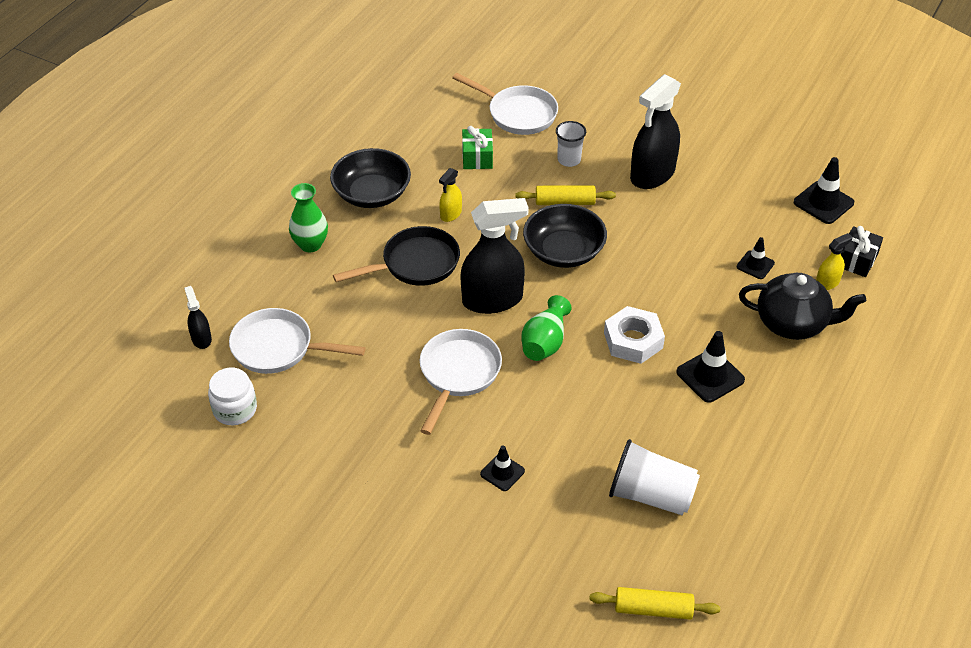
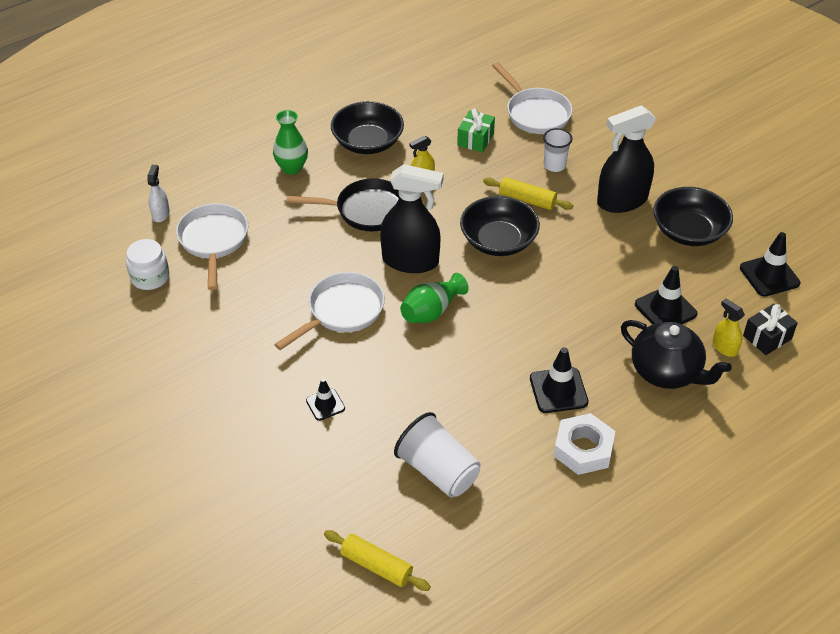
camera: 25 degrees right, 0 degrees up
(201, 339) = (160, 214): black spray bottle -> white spray bottle
(278, 348) = (213, 241): white pan -> white pan turned 45 degrees clockwise
(633, 340) = (509, 336): white nut -> white nut (583, 449)
(729, 184) = (688, 231): none -> black bowl
(755, 265) = (665, 309): black traffic cone -> black traffic cone, size x1.61
(827, 283) = (724, 347): yellow spray bottle -> yellow spray bottle turned 120 degrees counterclockwise

